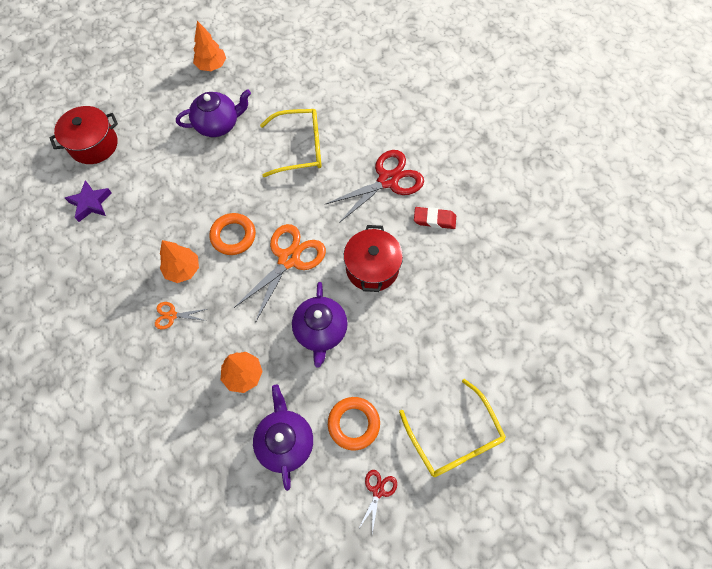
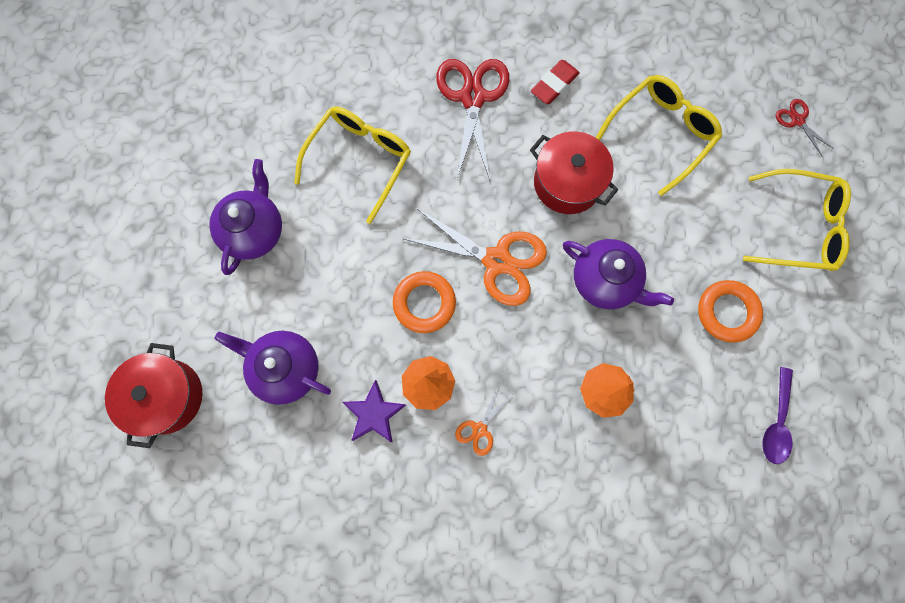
camera: 55 degrees left, 10 degrees up
(90, 203) = (255, 445): purple star -> purple star (374, 414)
(212, 66) = (157, 187): orange tree -> none
(285, 441) = (703, 391): purple teapot -> purple teapot (285, 368)
(289, 259) = (497, 261): orange scissors -> orange scissors turned 135 degrees clockwise
(295, 506) = (776, 422): none -> purple spoon
(378, 491) = (808, 332): red scissors -> red scissors (797, 120)
(452, 303) = (661, 133): none -> yellow glasses

